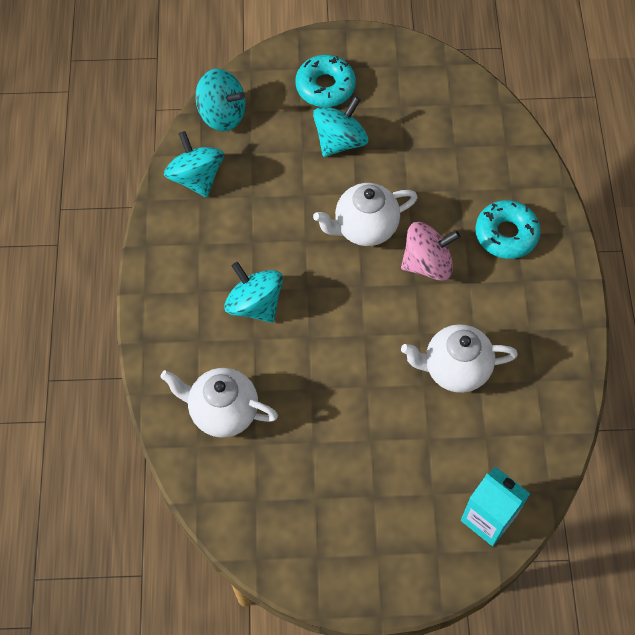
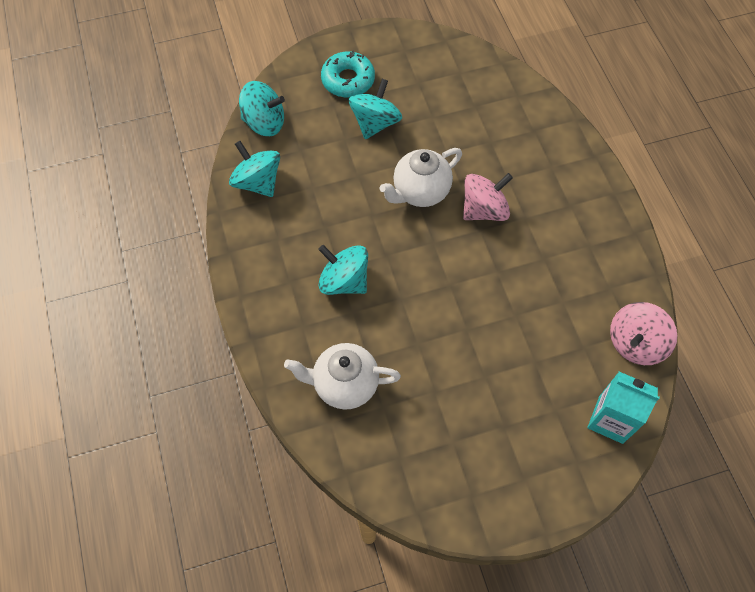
camera: 15 degrees left, 0 degrees up
(455, 369) = (538, 295): white teapot -> none
(506, 234) = (542, 169): turquoise donut -> none
(543, 446) = (635, 343): none -> pink spinning top

